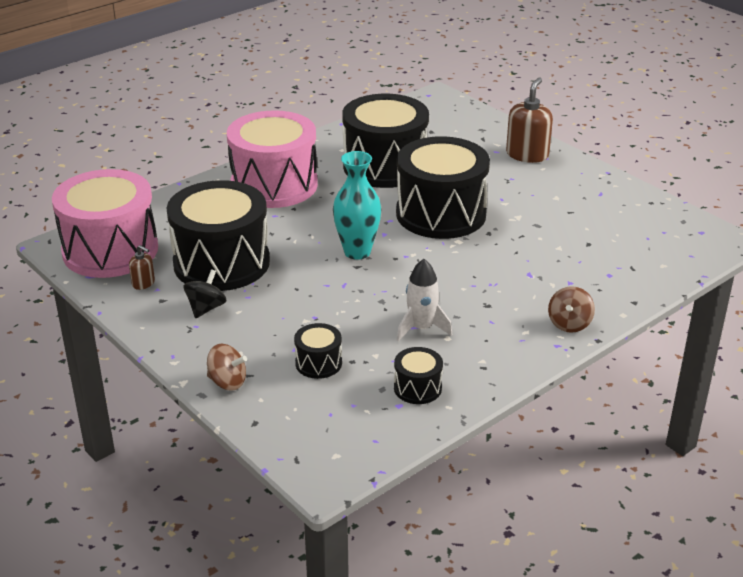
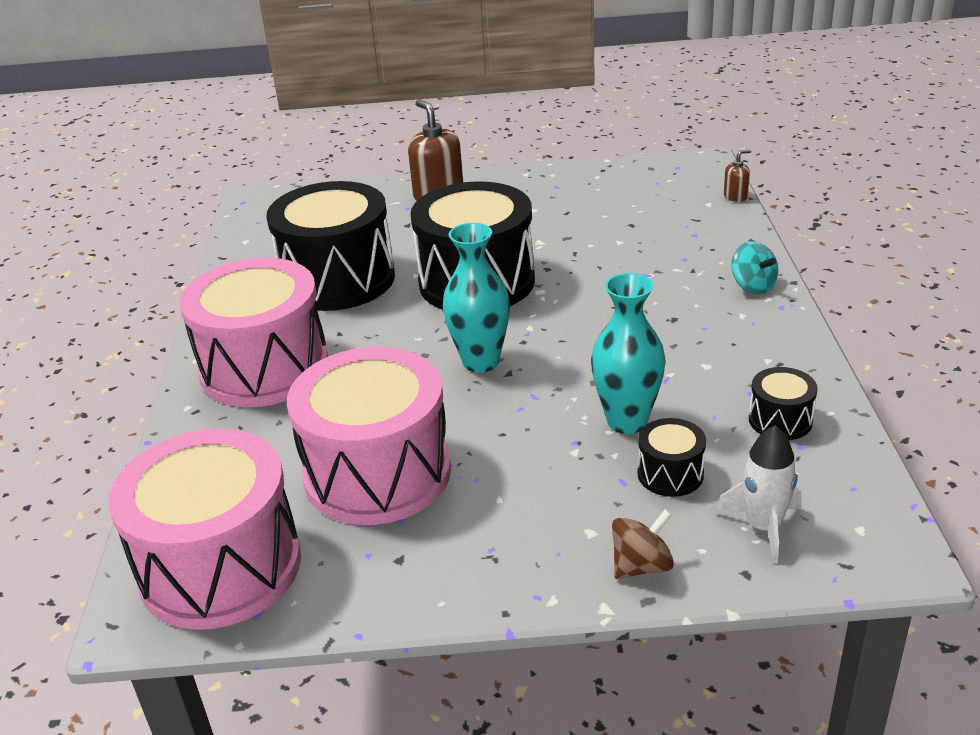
camera: 50 degrees left, 0 degrees up
(143, 283) = (340, 563): brown soap dispenser -> brown soap dispenser (735, 196)
(206, 308) = (462, 525): black spinning top -> none
(221, 263) = (377, 473): black drum -> pink drum
(354, 328) = (627, 421): none -> turquoise vase
(421, 328) = (673, 375): white rocket -> white rocket (763, 527)
(569, 324) = (752, 286): brown spinning top -> turquoise spinning top

